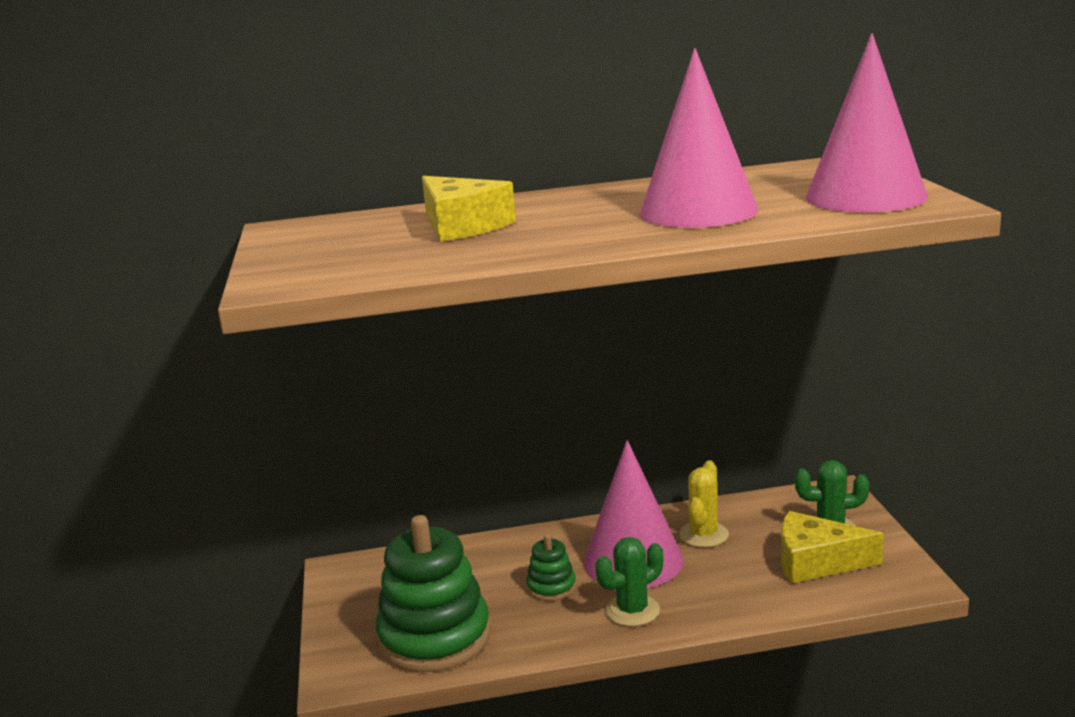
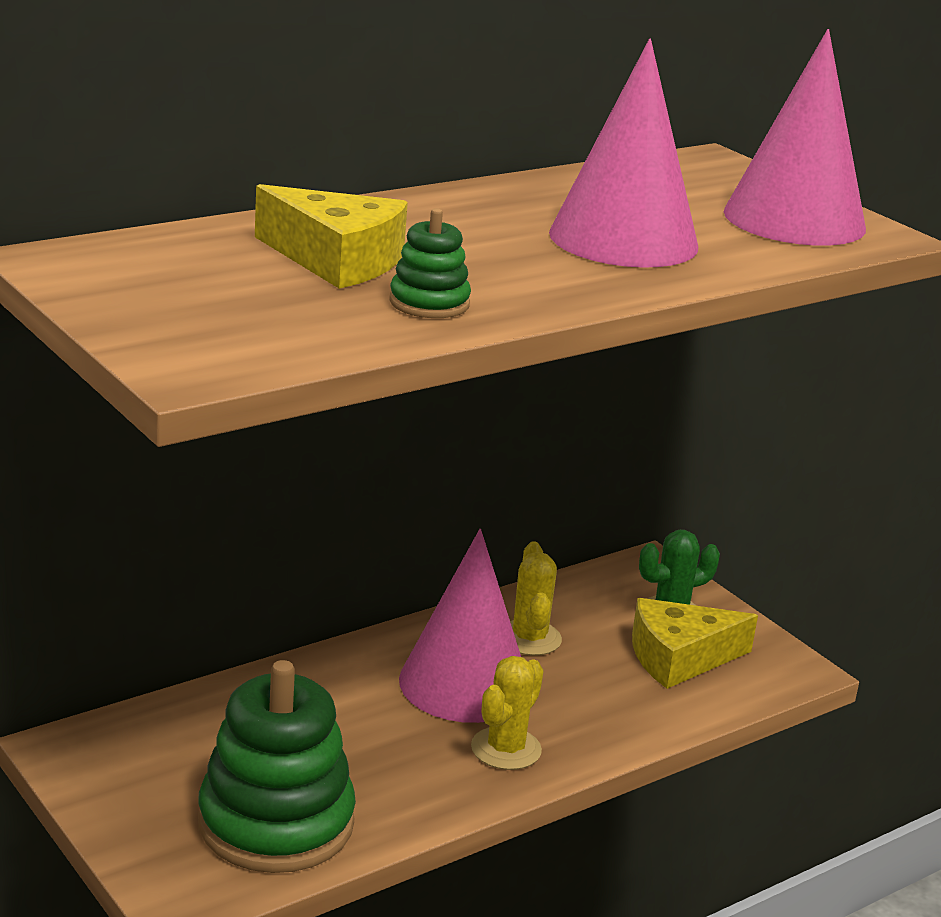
camera: 30 degrees left, 5 degrees up
(551, 587) = (384, 732): green stacking toy -> green stacking toy (429, 303)
(632, 611) = (506, 749): green cactus -> yellow cactus

